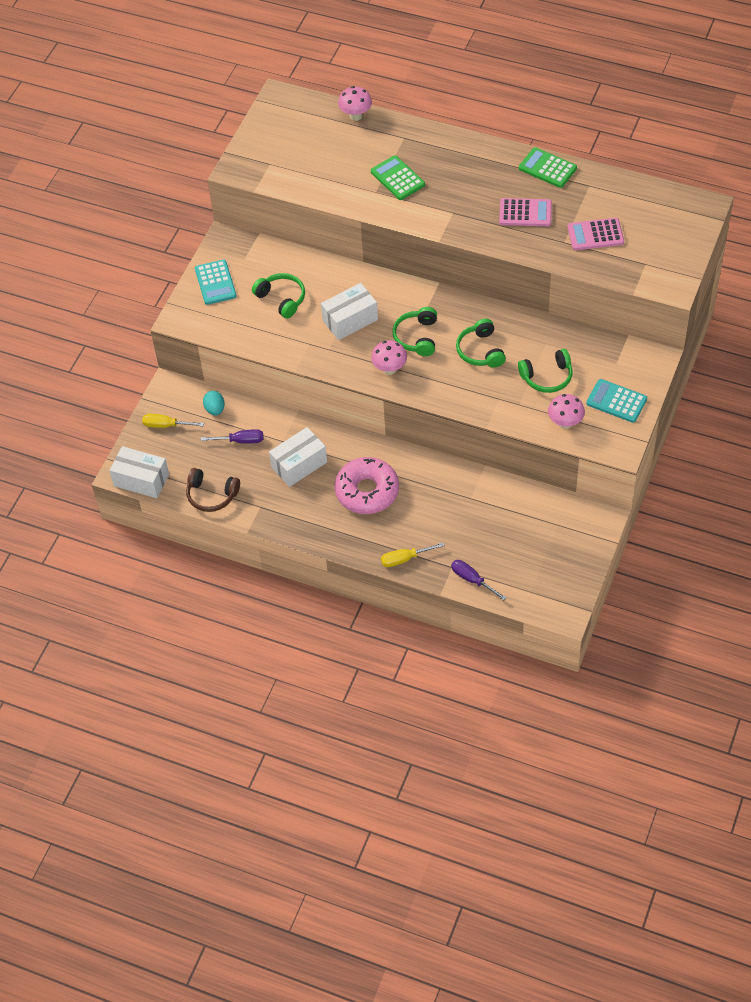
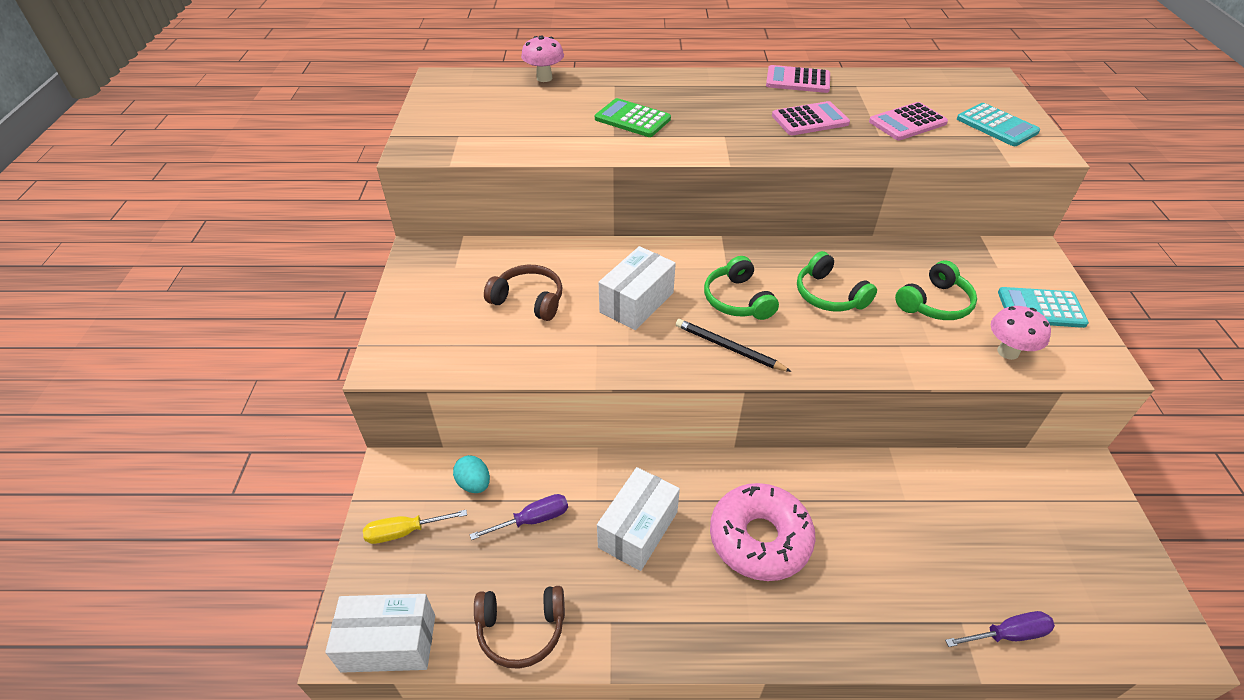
camera: 25 degrees left, 10 degrees down
(215, 283) = (424, 303): turquoise calculator -> turquoise calculator (996, 126)
(282, 299) = (529, 300): green headphones -> brown headphones
(389, 369) = (728, 348): pink mushroom -> black pencil
(405, 559) = (885, 634): yellow screwdriver -> none
(472, 580) = (1007, 634): purple screwdriver -> purple screwdriver turned 150 degrees clockwise
(547, 168) = (797, 80): green calculator -> pink calculator

